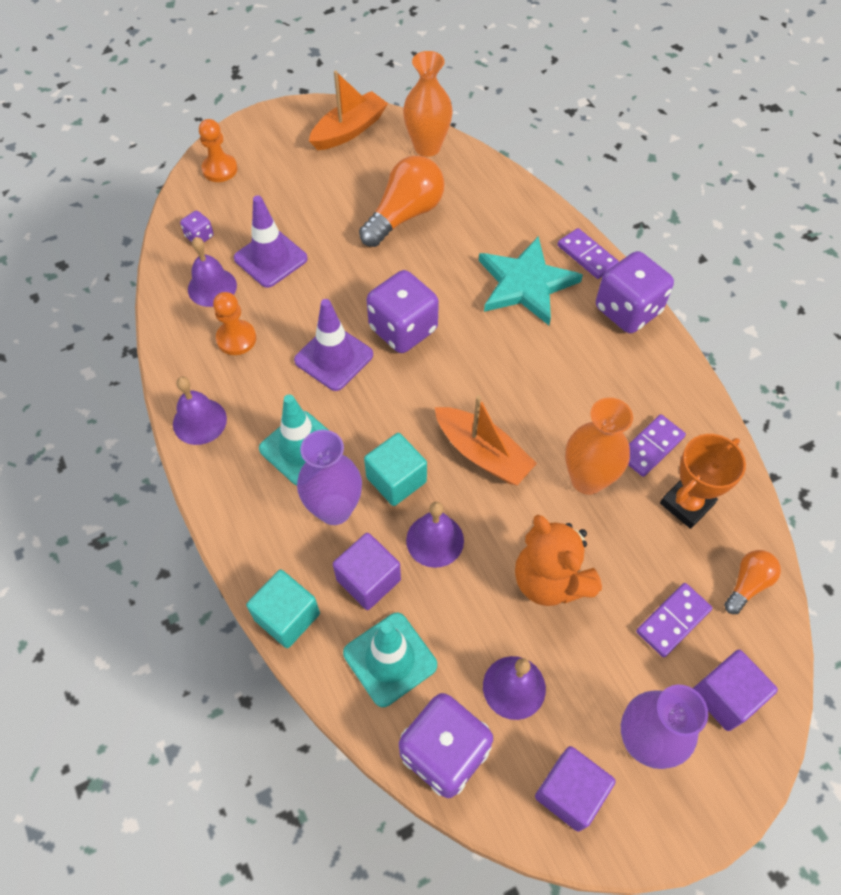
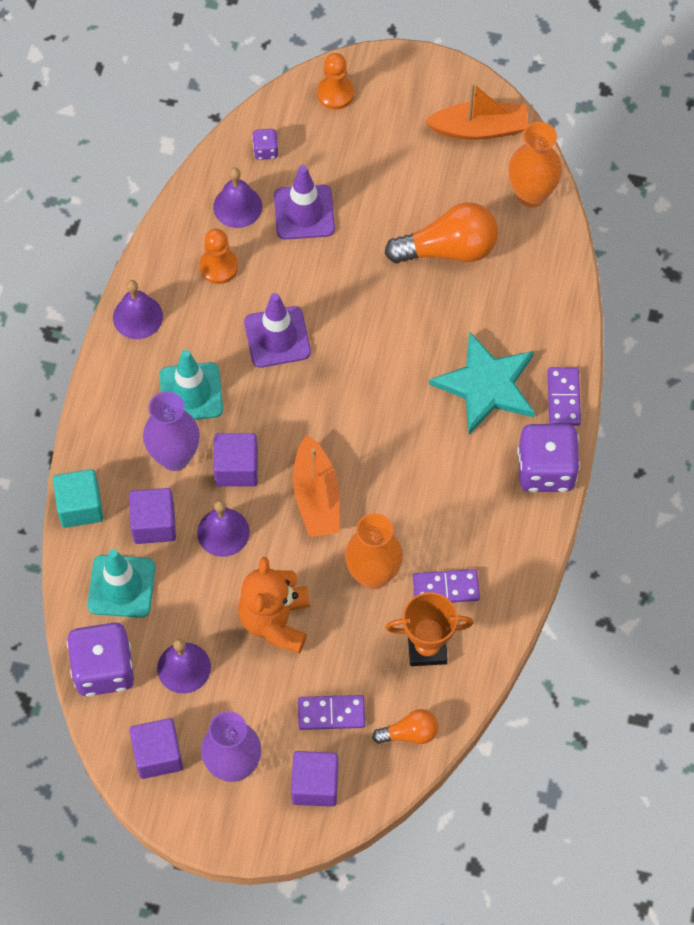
camera: 40 degrees right, 5 degrees up
(396, 480) = (236, 468): turquoise cube -> purple cube
(403, 329) = (351, 352): purple dice -> none

